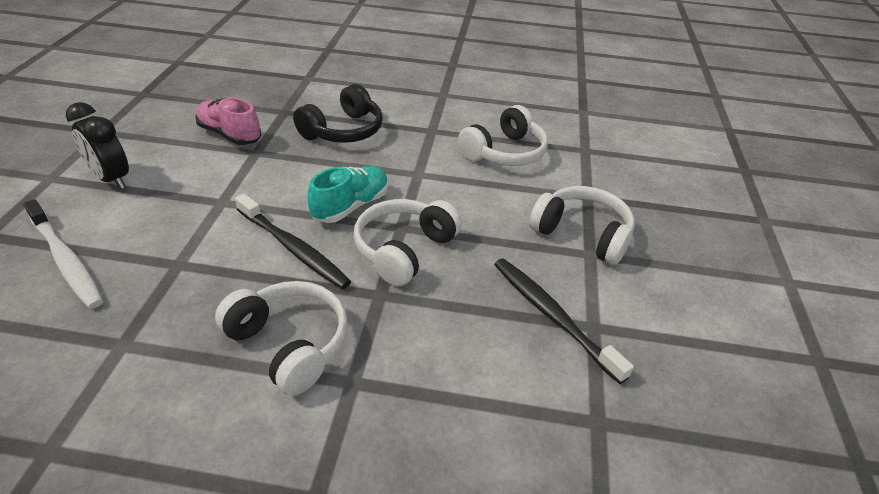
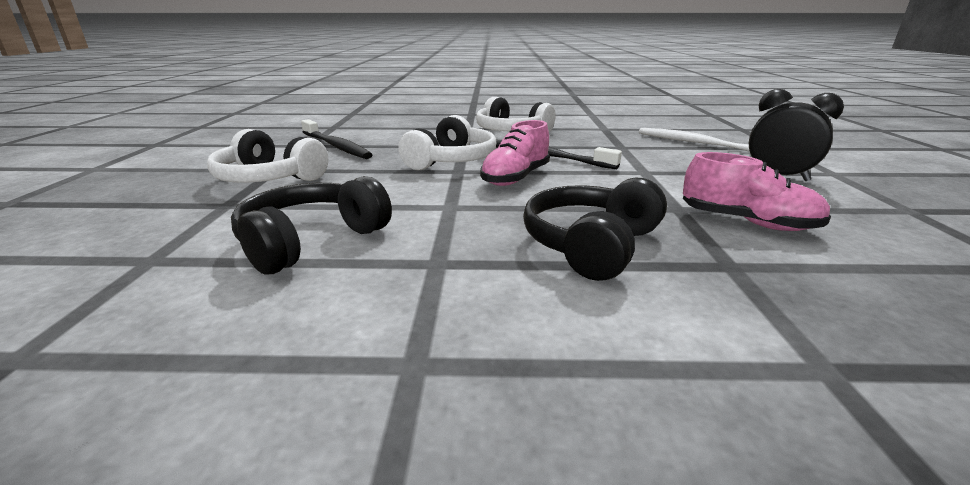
camera: 175 degrees right, 15 degrees down
(351, 206) = (515, 178): turquoise shoe -> pink shoe
(504, 152) = (312, 241): white headphones -> black headphones

